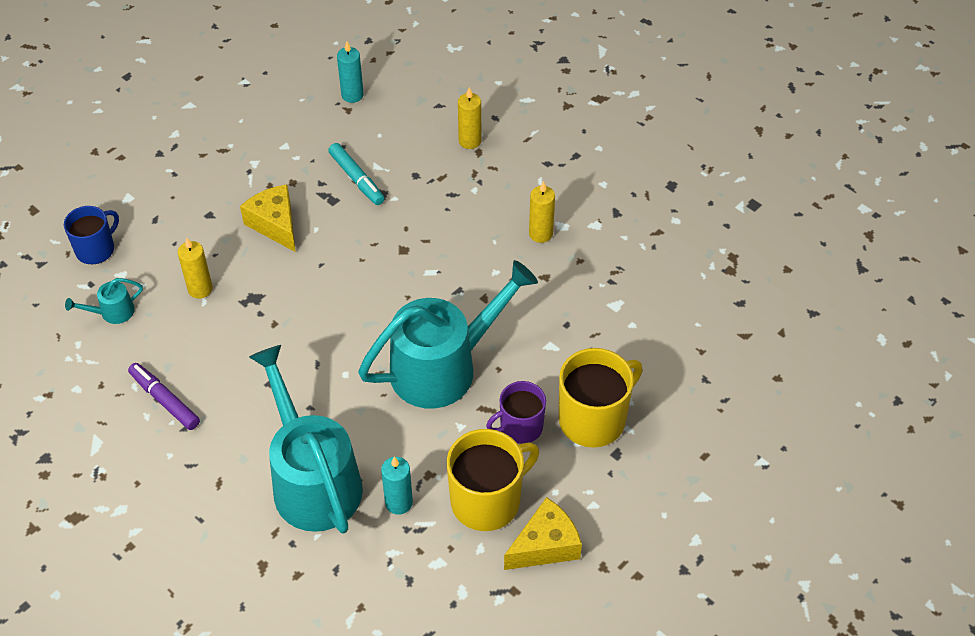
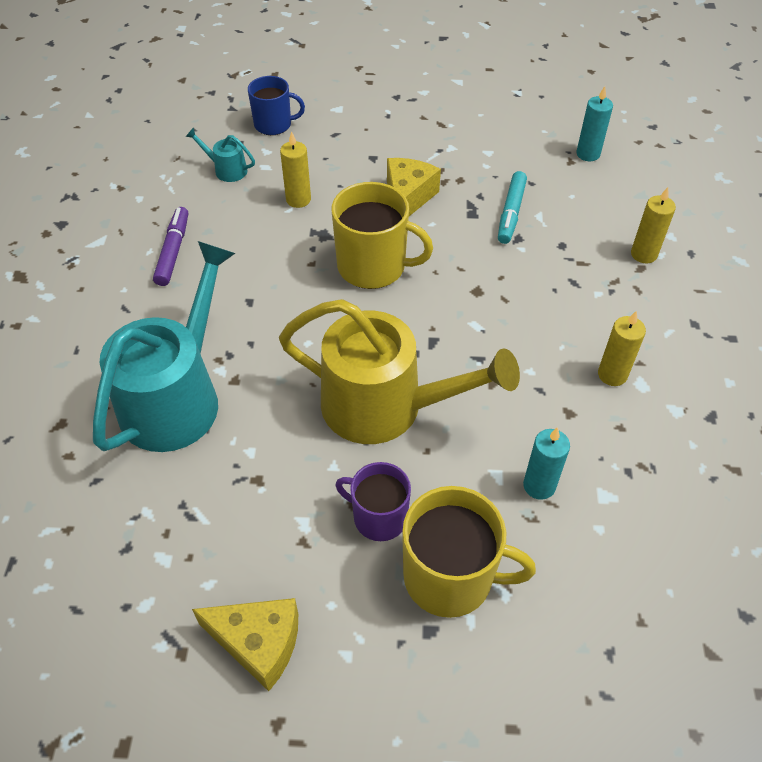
camera: 50 degrees right, 0 degrees up
(399, 503) = (206, 478): turquoise candle -> turquoise candle (539, 485)
(443, 367) = (385, 406): turquoise watering can -> yellow watering can
(487, 500) = (268, 550): yellow mug -> yellow mug (373, 266)

